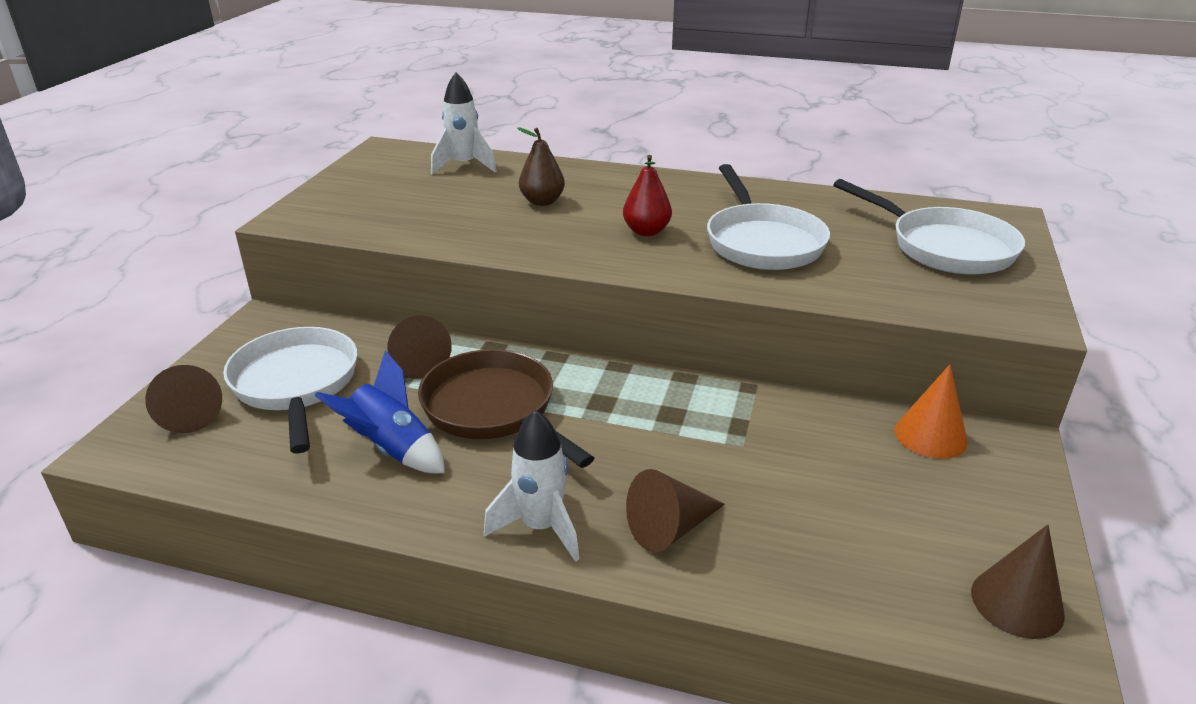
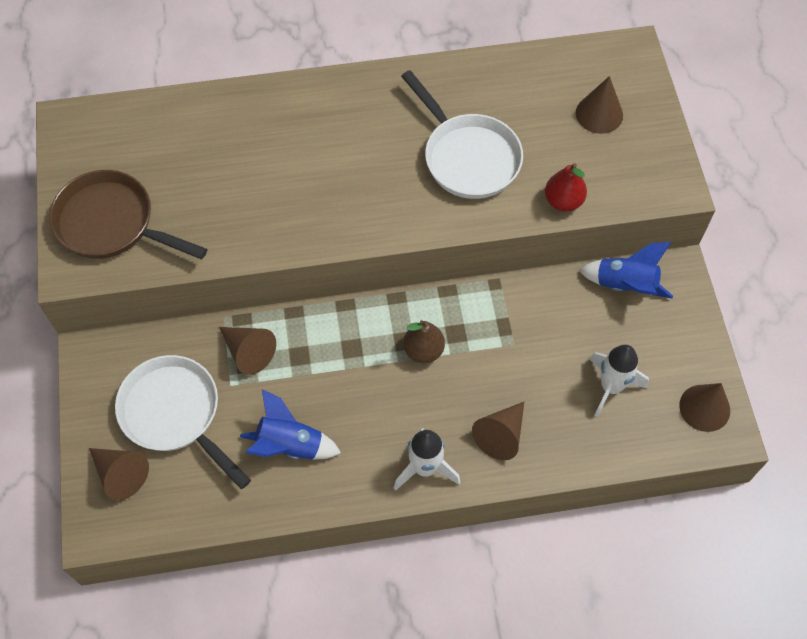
camera: 25 degrees left, 30 degrees up
(464, 166) = (164, 126): white rocket -> white rocket (611, 387)
(493, 410) = (334, 379): brown pan -> brown pan (111, 224)
(542, 202) = (268, 161): brown pear -> brown pear (423, 350)
(646, 231) = (375, 175): red pear -> red pear (563, 201)
(930, 435) = (625, 285): orange cone -> blue rocket
(944, 247) = (599, 114): white pan -> brown cone

